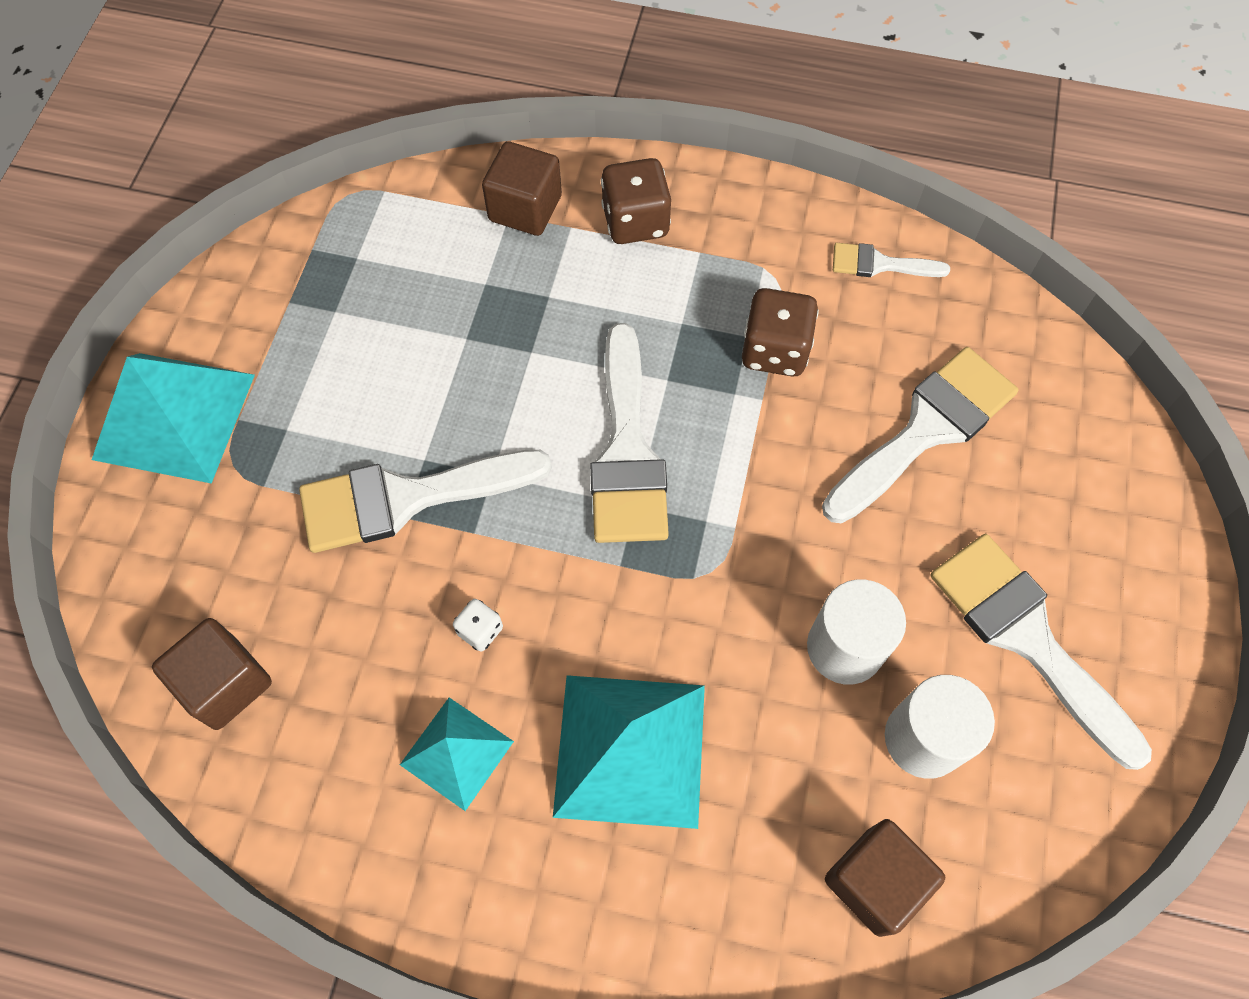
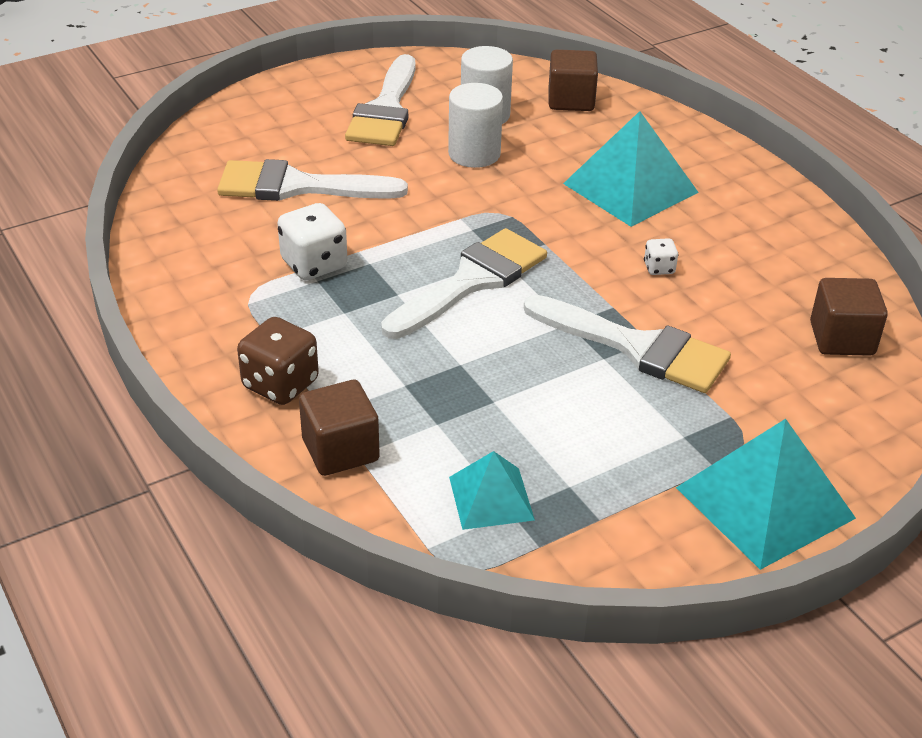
camera: 135 degrees left, 25 degrees down
(457, 753) = (725, 237): turquoise pyramid -> turquoise pyramid (491, 498)
(774, 350) = (314, 264): brown dice -> white dice
(880, 264) = (181, 257): white brush -> none

